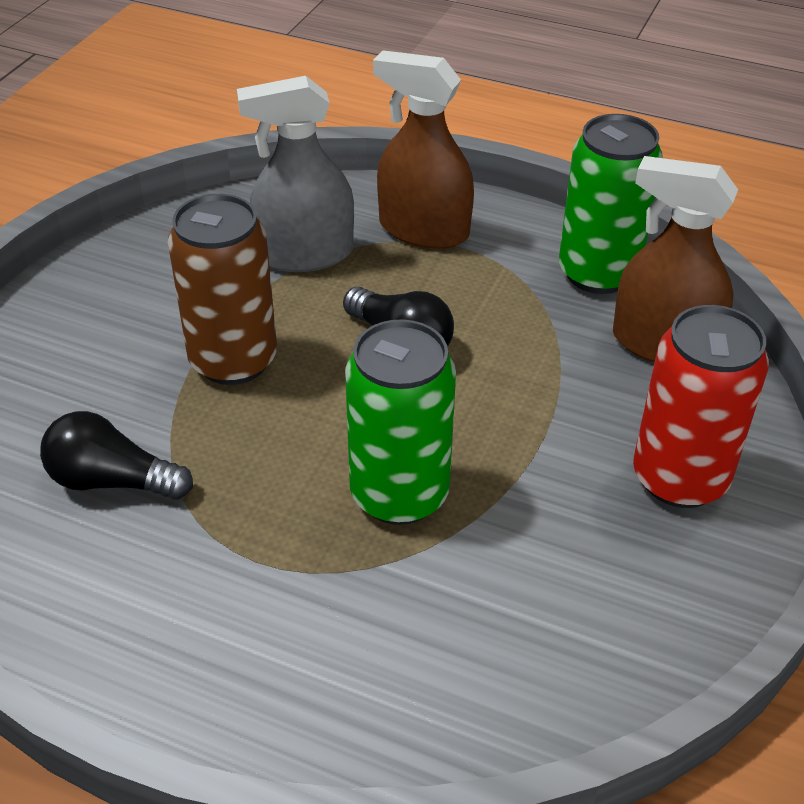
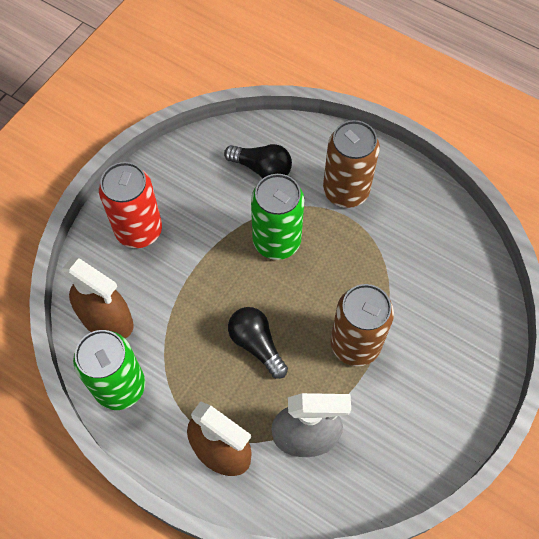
camera: 170 degrees left, 20 degrees up
(112, 481) = (417, 269): black light bulb -> black light bulb (262, 169)
(263, 613) = (345, 191): none -> brown can

